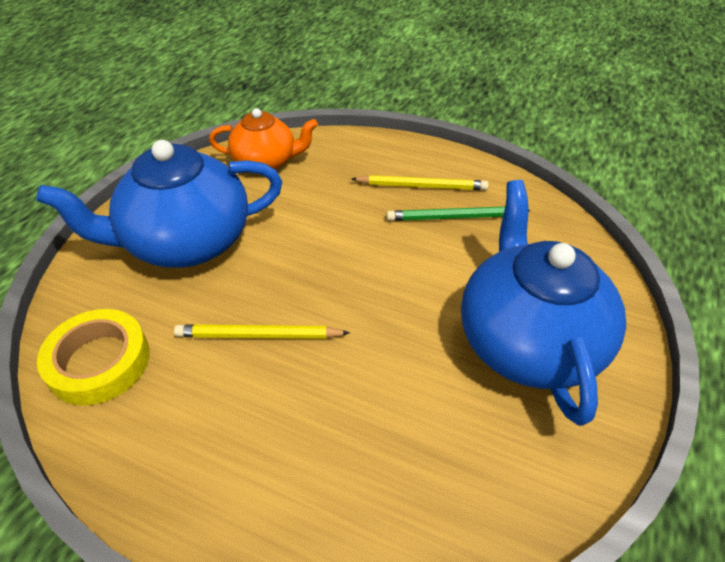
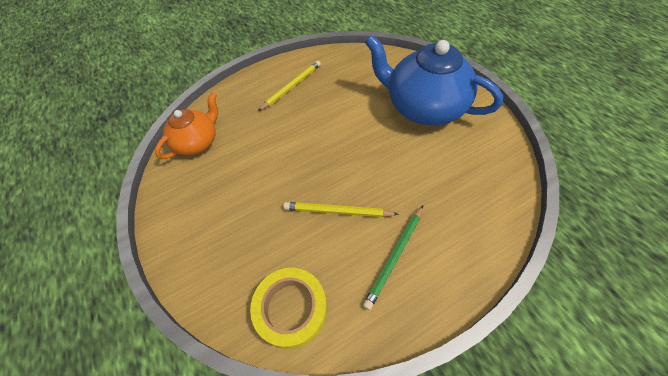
camera: 50 degrees left, 10 degrees up
(186, 242) = (228, 216): blue teapot -> none
(259, 336) = (337, 212): yellow pencil -> yellow pencil turned 60 degrees clockwise
(455, 217) = (327, 87): green pencil -> green pencil (395, 256)

